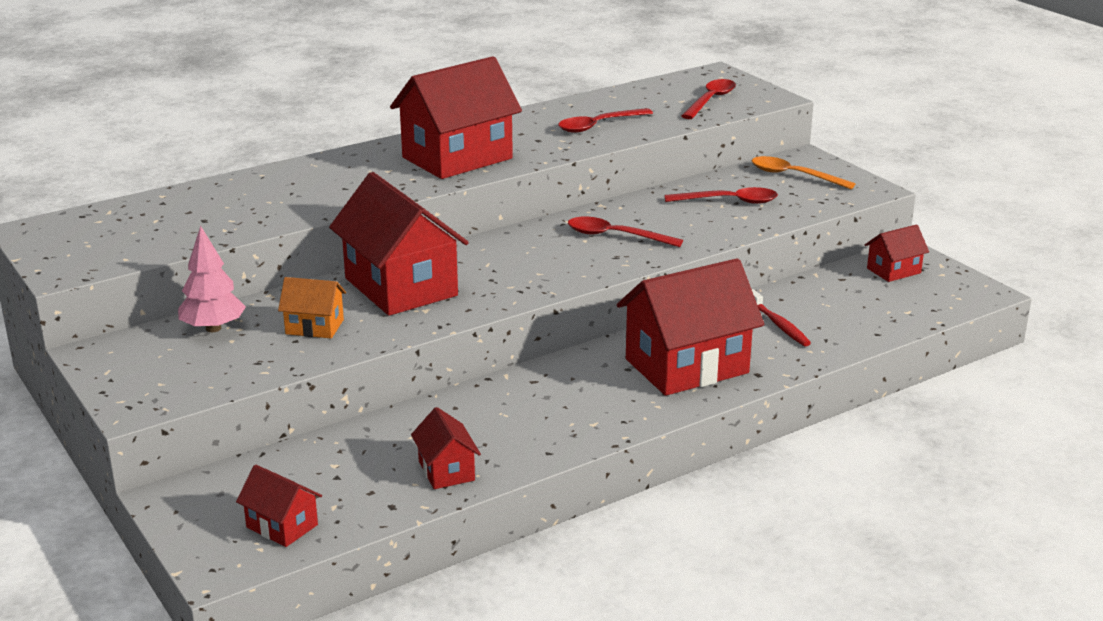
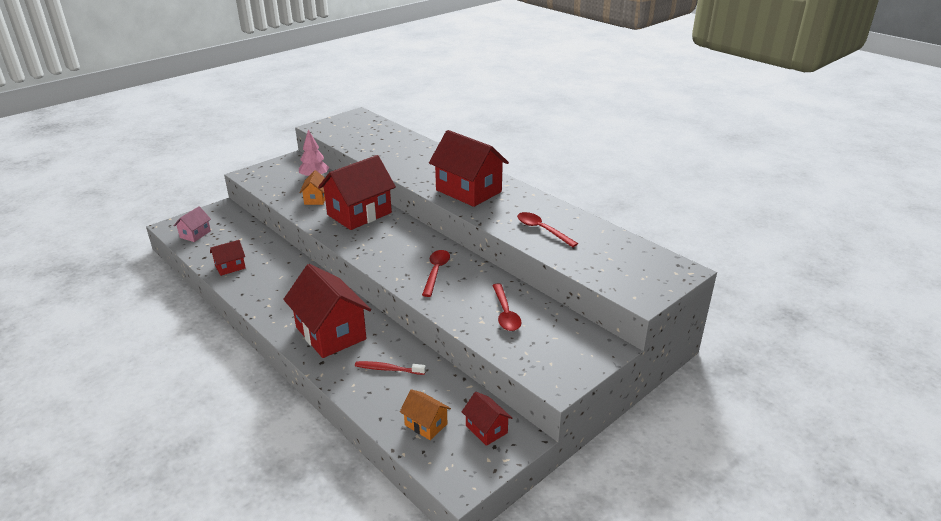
camera: 80 degrees right, 5 degrees up
(282, 526) = (195, 234): red house -> pink house
(711, 100) = (617, 270): red spoon -> none
(778, 324) = (388, 369): red toothbrush -> red toothbrush turned 45 degrees clockwise
(793, 175) = (567, 342): orange spoon -> none
(887, 305) = (426, 424): none -> orange house

